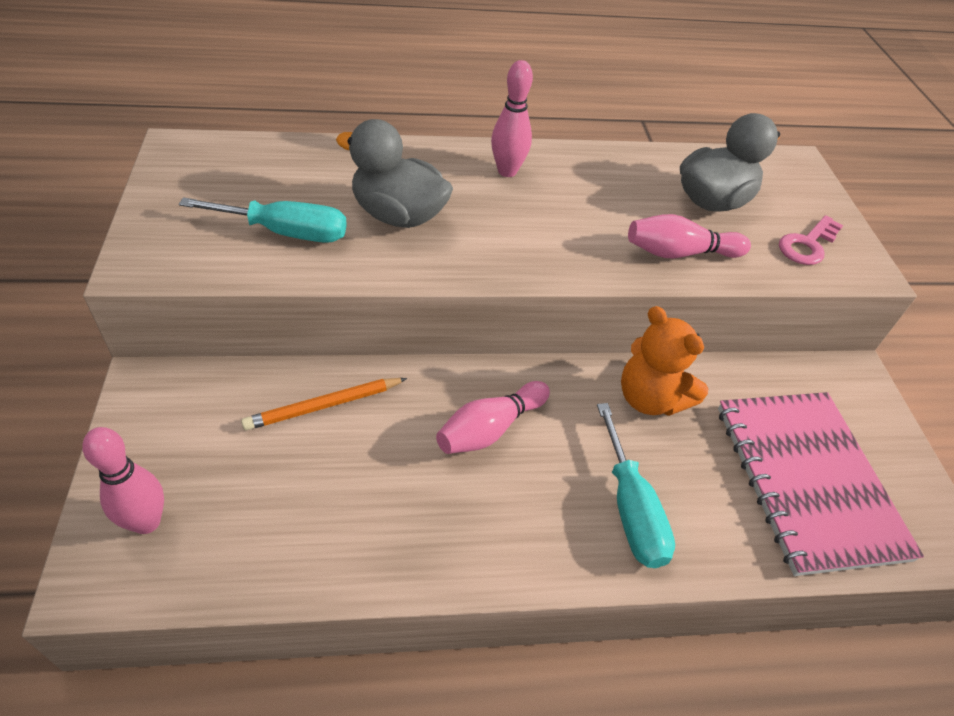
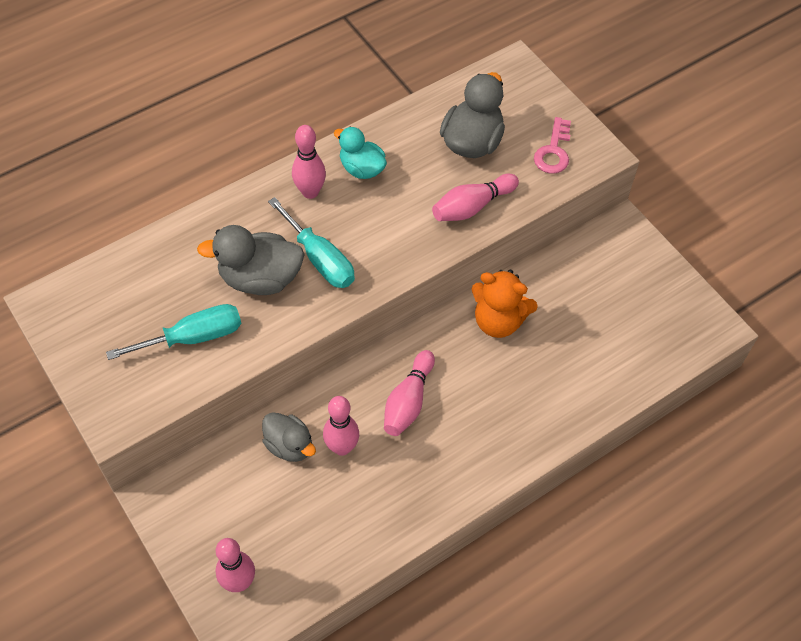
camera: 25 degrees left, 10 degrees up
(323, 406) = (289, 445): orange pencil -> grey duck
(379, 438) = (342, 447): none -> pink bowling pin
(575, 175) = (362, 168): none -> turquoise duck
(630, 509) = (525, 408): turquoise screwdriver -> turquoise screwdriver (320, 259)
(807, 481) = (621, 329): pink notebook -> none

